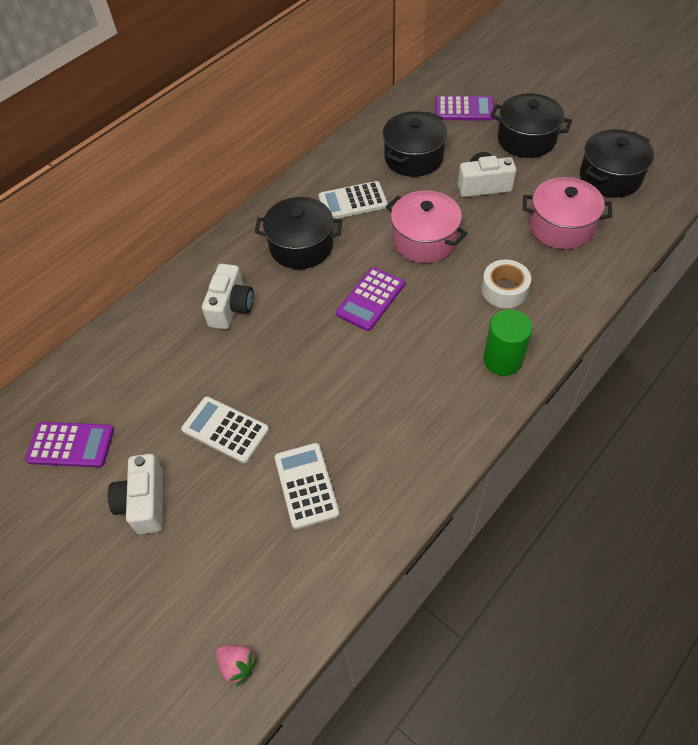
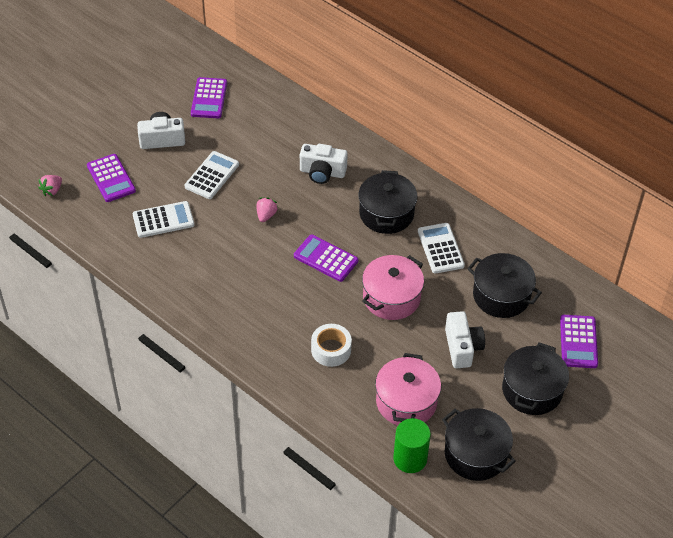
camera: 85 degrees right, 5 degrees down
(218, 569) = (111, 178): none -> purple calculator
(300, 362) = (266, 215): none -> pink strawberry
(502, 360) = (258, 341): green cylinder -> green cylinder (410, 458)

